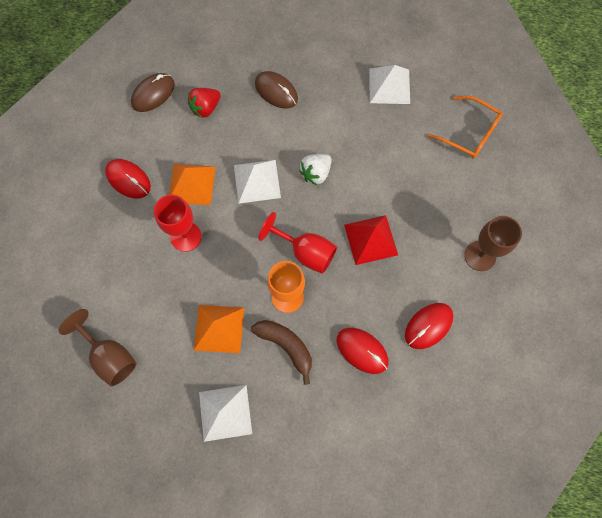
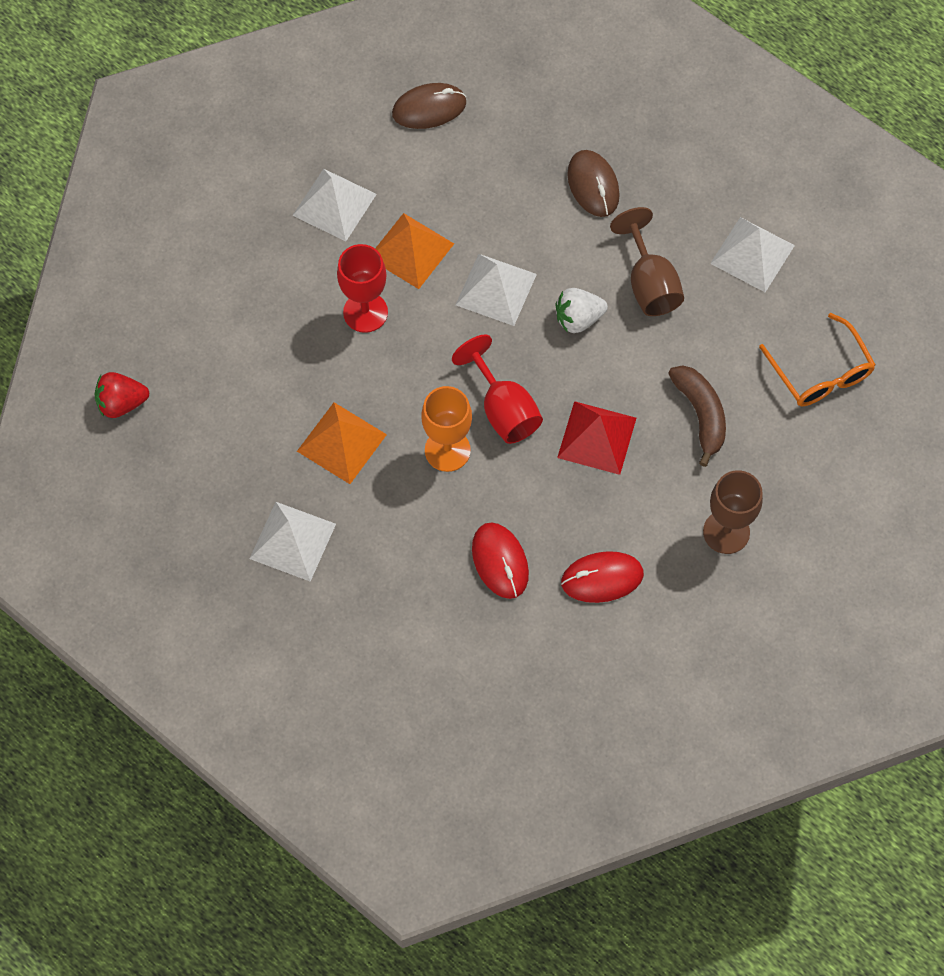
camera: 30 degrees right, 5 degrees down
(110, 356) = (195, 405): brown goblet -> brown goblet (649, 283)
(128, 179) = (334, 204): red mouse -> white pyramid
(206, 108) = (486, 161): red strawberry -> red strawberry (122, 403)
(286, 346) = (410, 506): brown banana -> brown banana (700, 414)

